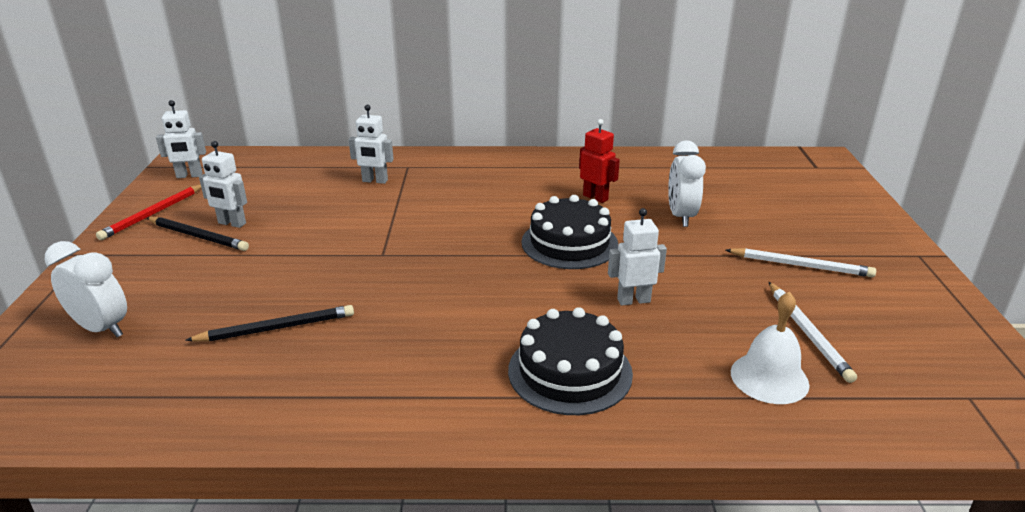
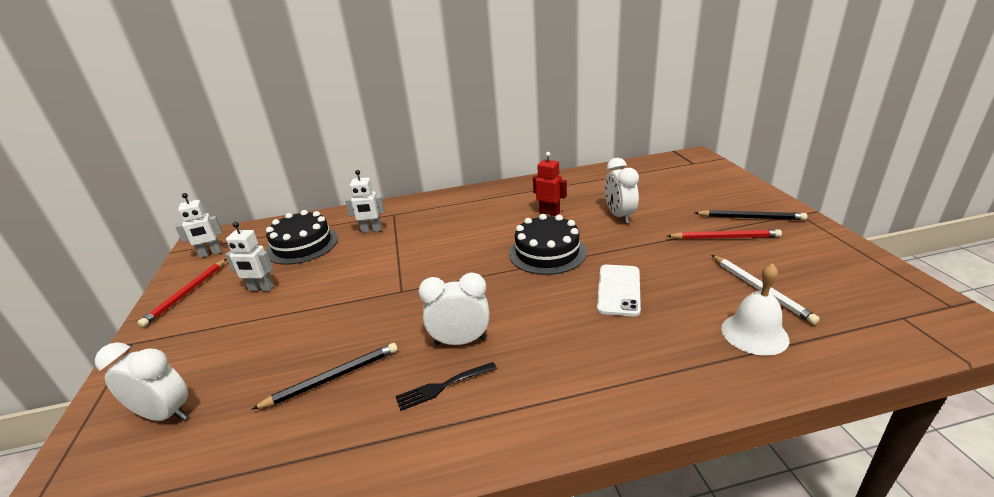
camera: 10 degrees left, 0 degrees up
(198, 236) = (234, 306): black pencil -> black pencil (750, 217)
(387, 360) = (443, 386): none -> black fork
(425, 319) = (460, 341): none -> white clock
(570, 371) = (600, 363): black cake -> black cake (302, 245)
(633, 300) = (619, 290): white robot -> white phone
(800, 265) = (724, 237): white pencil -> red pencil

